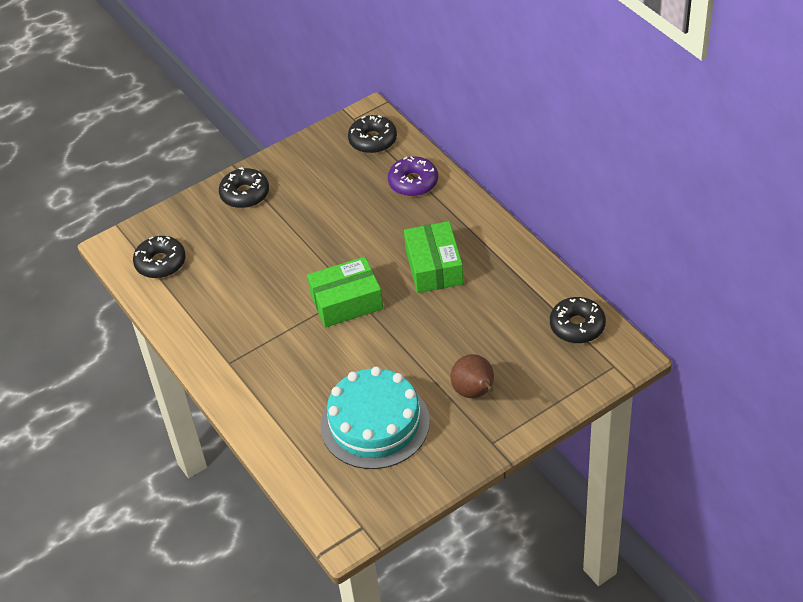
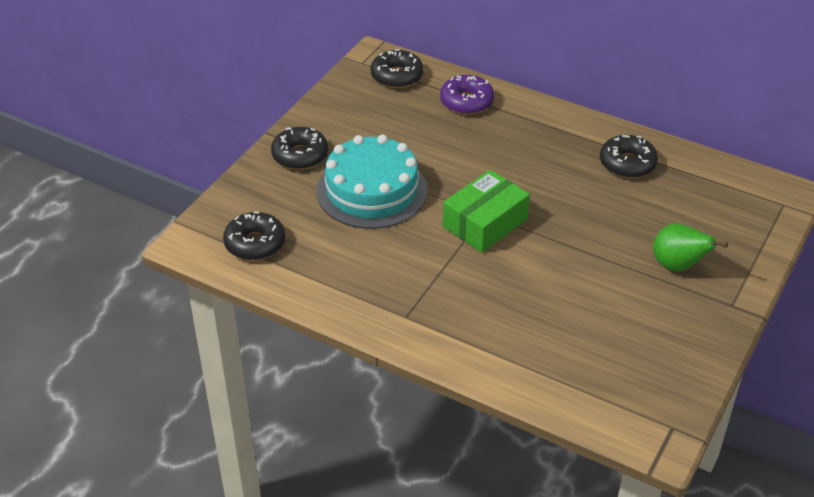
camera: 30 degrees left, 5 degrees down
(375, 423) = (604, 325): turquoise cake -> turquoise cake (372, 191)
(434, 267) = (547, 168): green box -> none
(475, 392) = (678, 266): brown pear -> green pear
(577, 326) = (722, 180): black donut -> black donut (627, 164)

